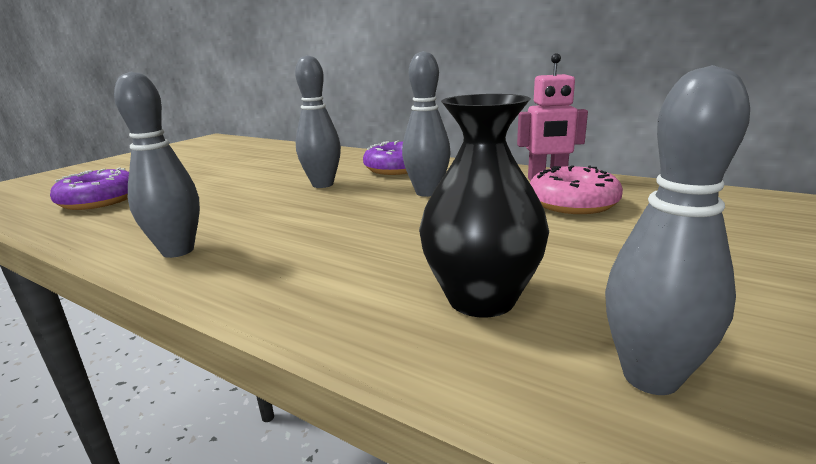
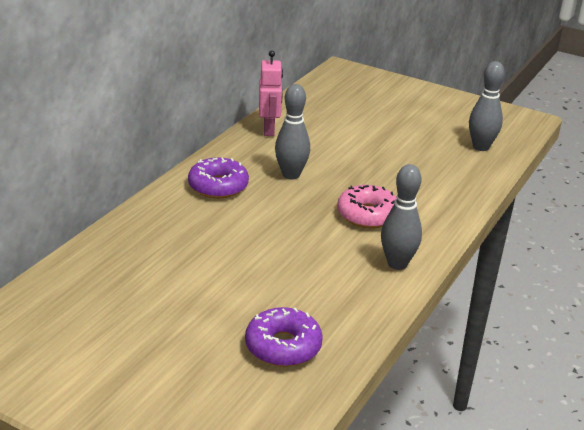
camera: 95 degrees left, 10 degrees up
(322, 184) = (259, 221): grey bowling pin -> none
(481, 299) = (439, 169): black vase -> none
(572, 203) = (320, 130): pink donut -> pink donut (367, 215)

